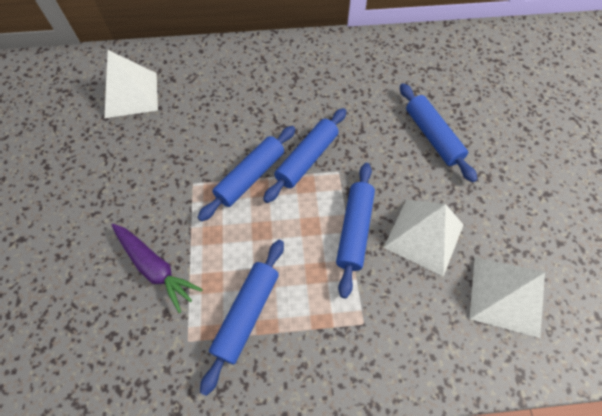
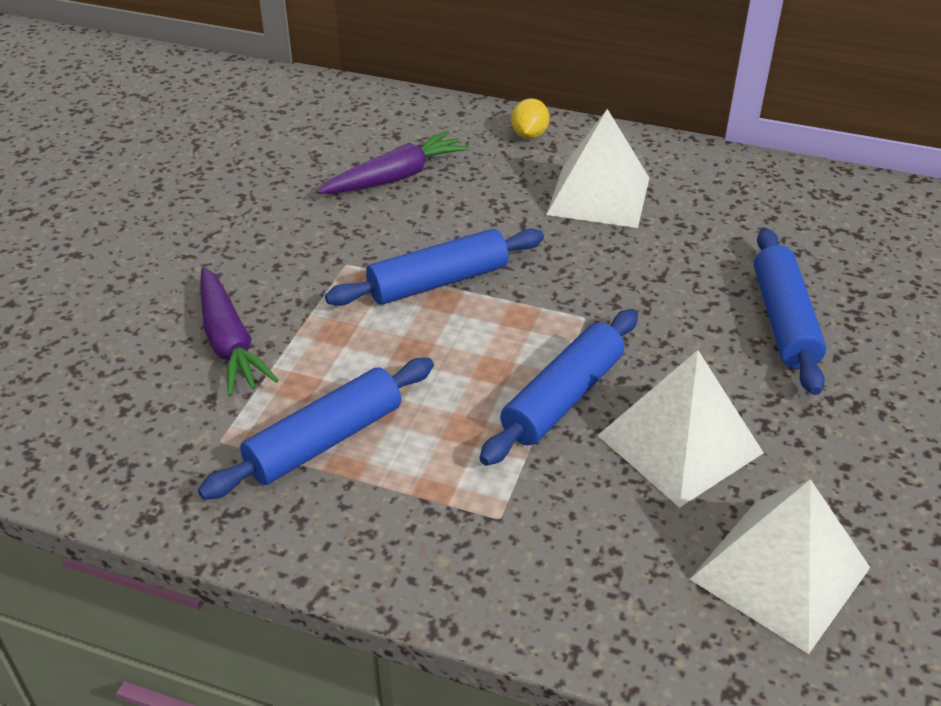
camera: 25 degrees right, 20 degrees down
(131, 94) = (325, 138): white pyramid -> white pyramid (599, 195)
(188, 110) = (395, 177): none -> purple carrot
(246, 55) = (529, 135): none -> yellow lemon
(307, 159) = (542, 286): blue rolling pin -> none

